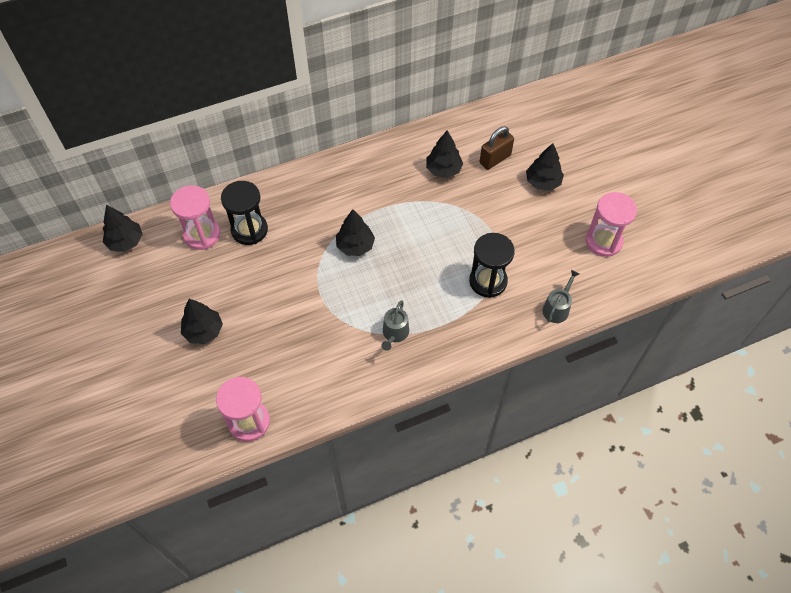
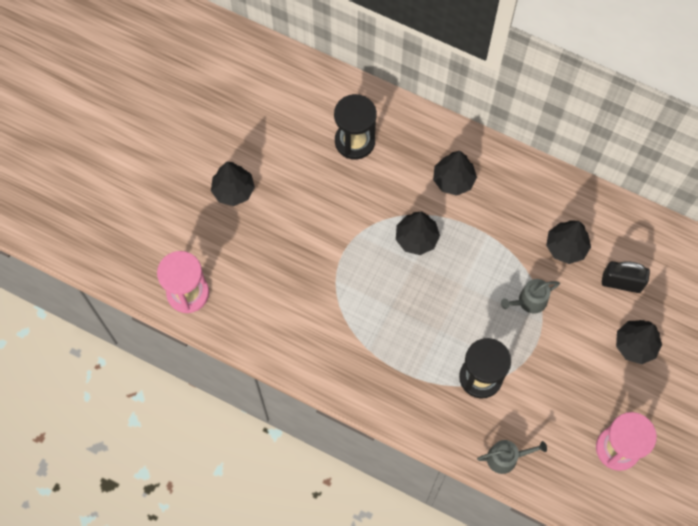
camera: 50 degrees right, 10 degrees up
(125, 241) = (258, 59): black tree -> black tree (453, 180)
(202, 235) = (317, 109): pink hourglass -> none
(394, 334) = (360, 340): grey watering can -> grey watering can (529, 301)
(495, 159) = (621, 282): brown padlock -> black padlock

